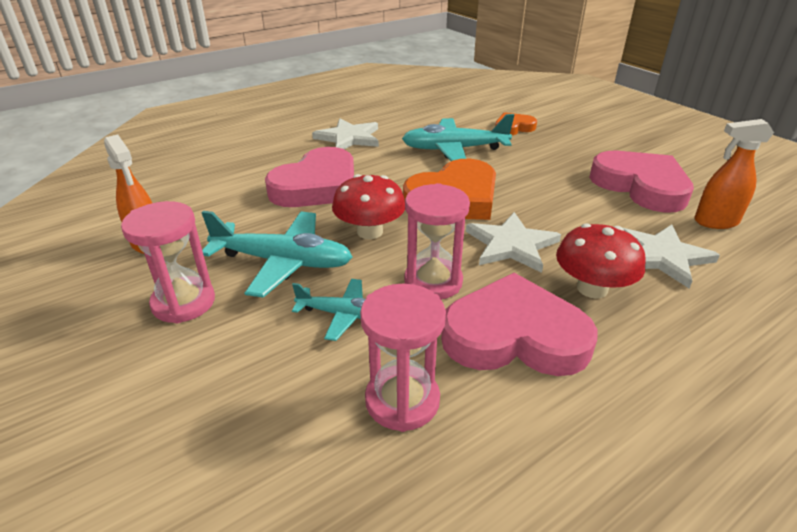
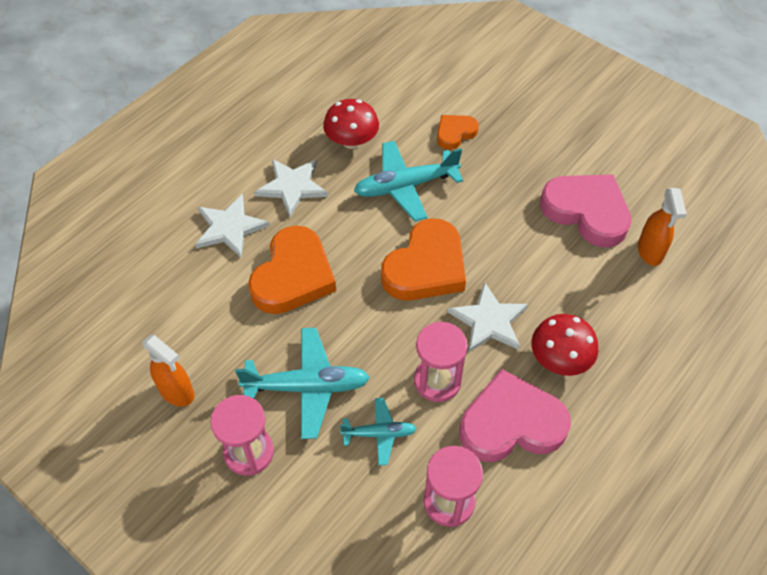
camera: 15 degrees left, 20 degrees up
(317, 186) = (293, 276): pink heart -> orange heart
(370, 232) = (366, 331): red mushroom -> red mushroom (352, 141)
(661, 256) = (608, 307): white star -> white star (229, 227)
(715, 222) = (650, 252): orange spray bottle -> orange spray bottle turned 75 degrees counterclockwise

